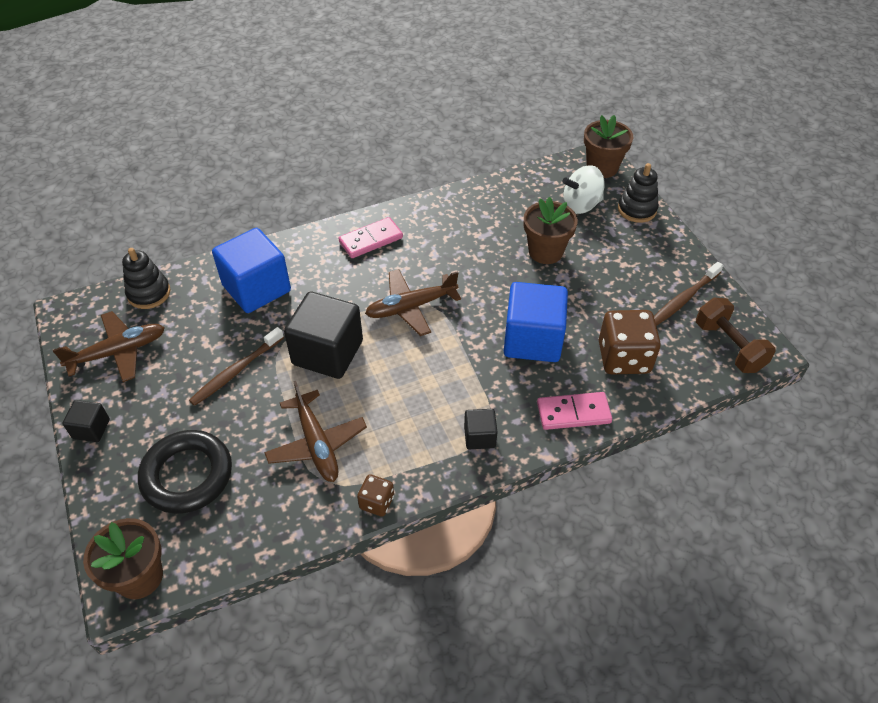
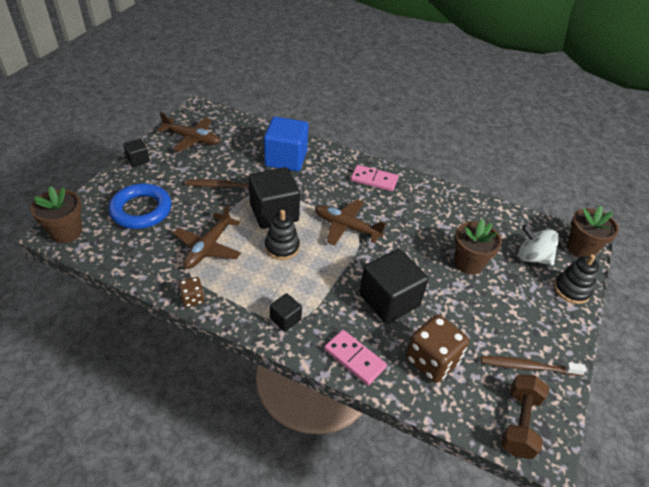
camera: 45 degrees right, 5 degrees down
(149, 293) = (239, 125): black stacking toy -> black stacking toy (282, 247)
(187, 475) = (141, 210): black ring -> blue ring
(532, 340) = (389, 300): blue cube -> black cube

